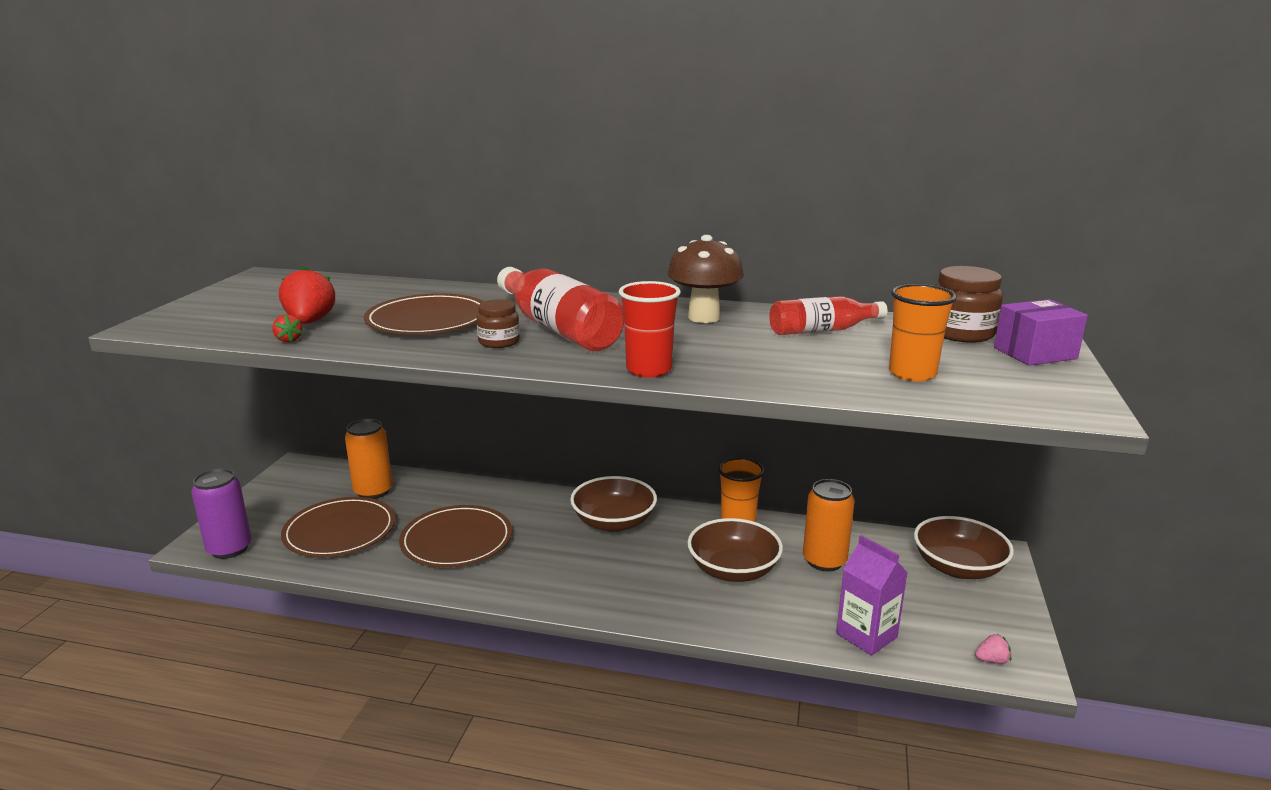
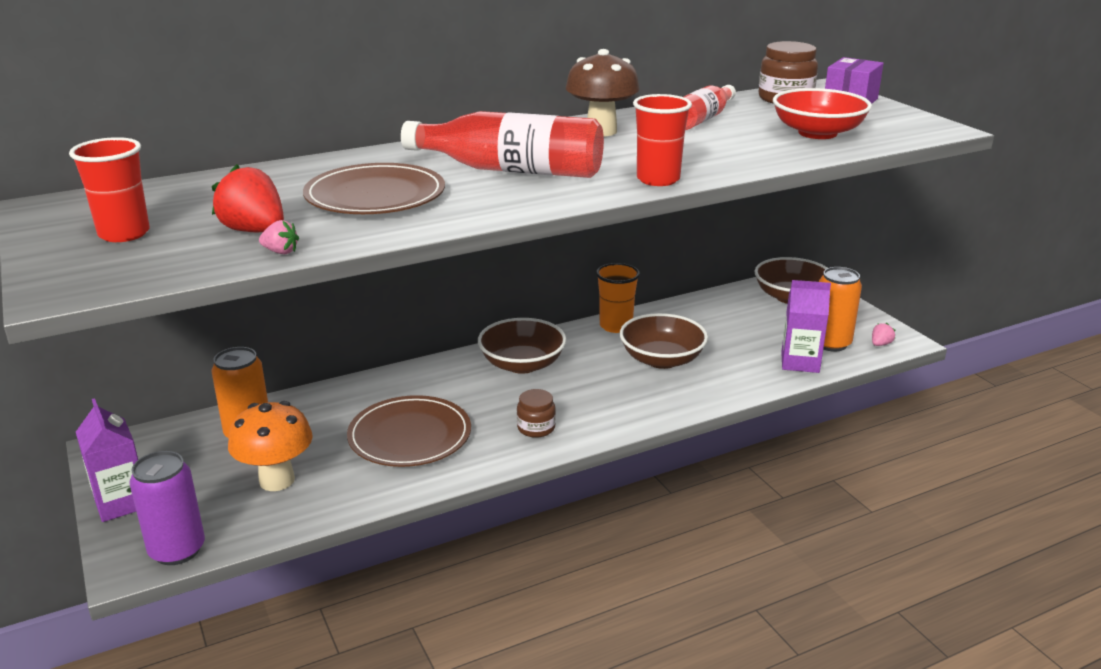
camera: 40 degrees left, 5 degrees up
(252, 303) = (124, 234): none -> red cup
(252, 503) = (121, 503): none -> purple carton
(288, 340) = (281, 252): red strawberry -> pink strawberry
(340, 531) = (277, 480): brown plate -> orange mushroom
(499, 342) = (490, 194): brown jar -> brown jar (536, 428)
(824, 561) = (710, 327): orange can -> orange can (830, 343)
(912, 373) = (817, 133): orange cup -> red bowl

